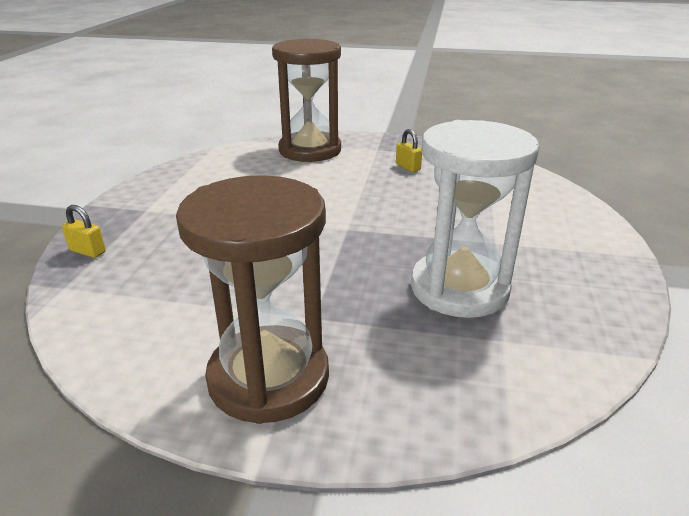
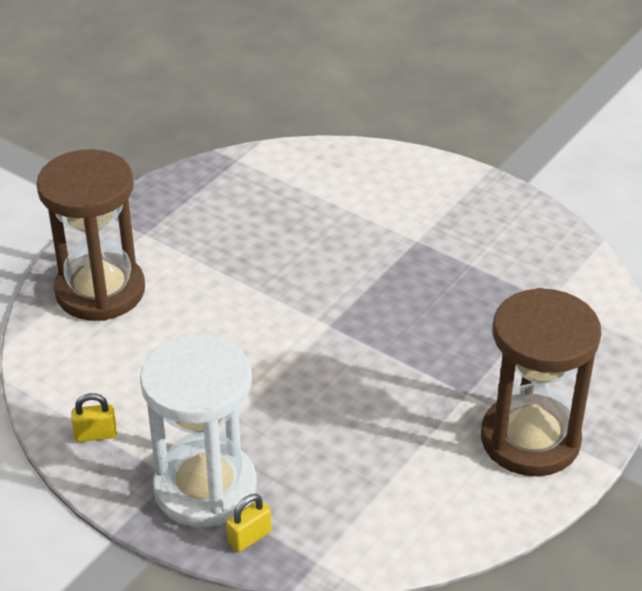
camera: 65 degrees left, 10 degrees up
(408, 167) = (217, 229): yellow padlock -> yellow padlock (96, 434)
(459, 288) = (474, 293): white hourglass -> white hourglass (205, 488)

